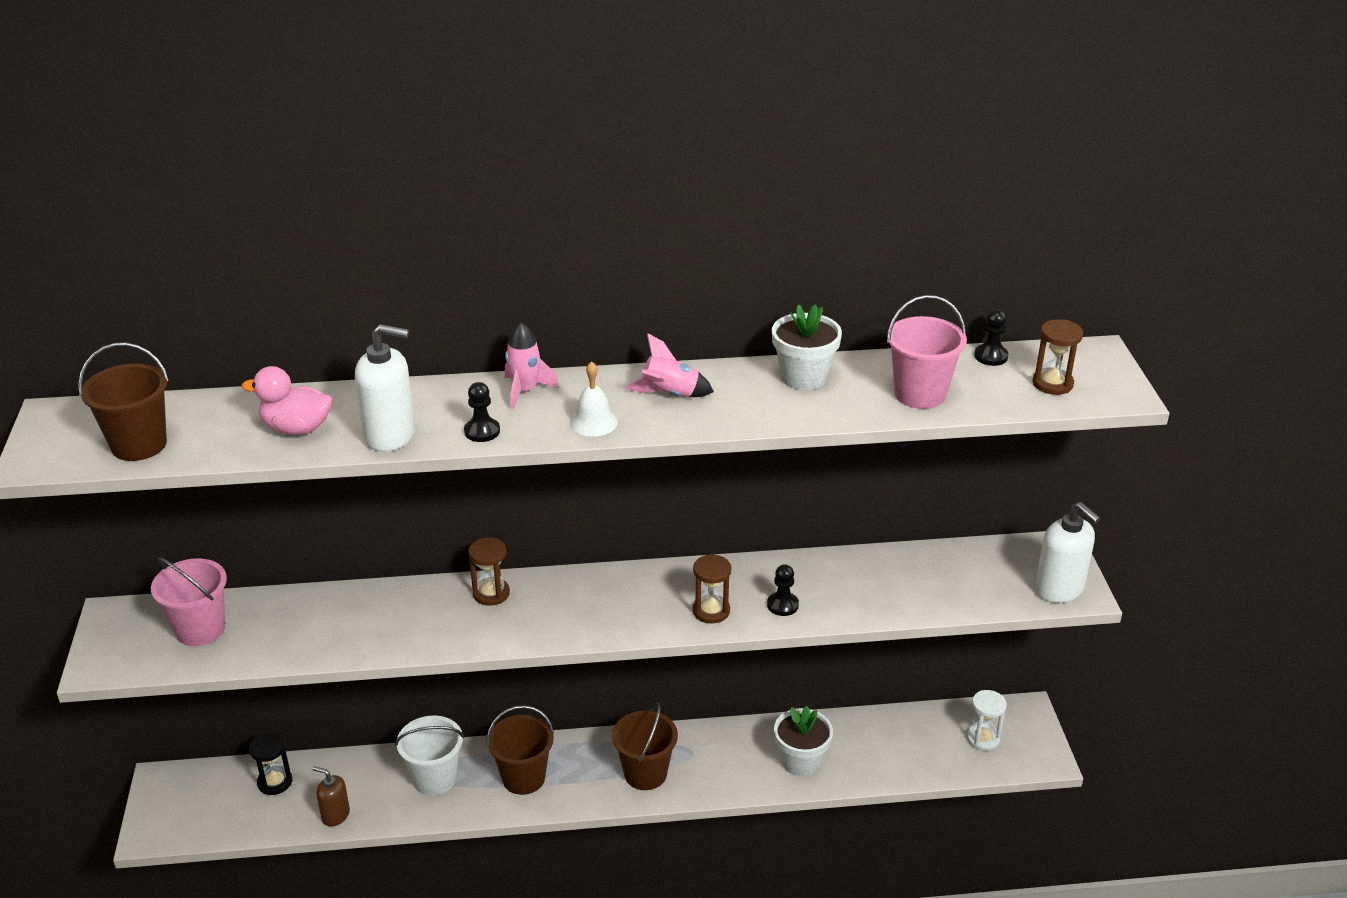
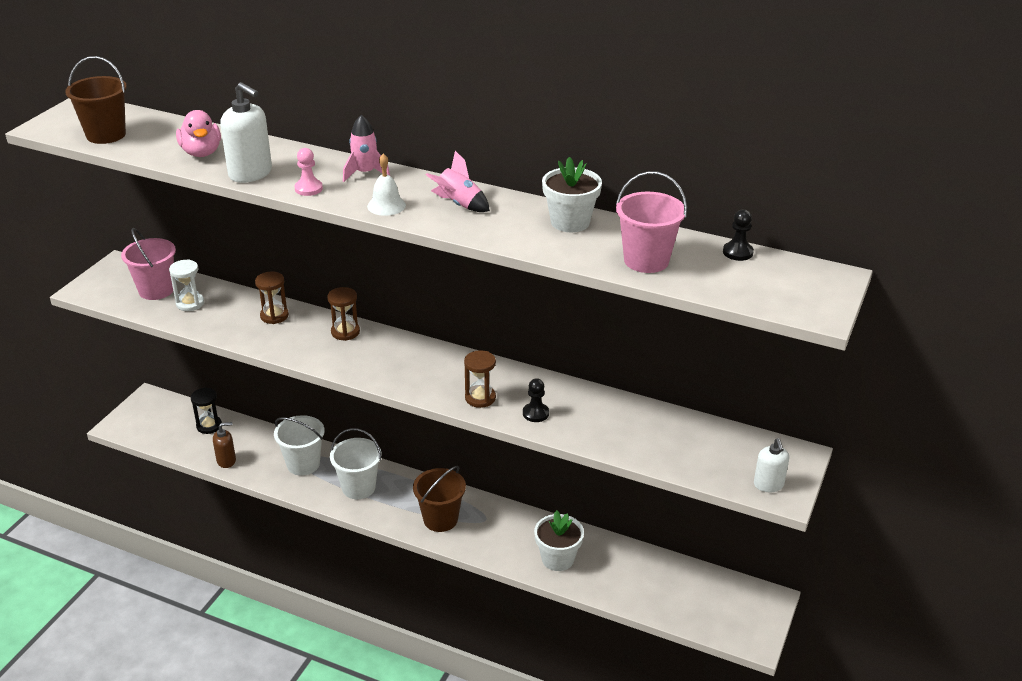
camera: 30 degrees right, 0 degrees up
(296, 428) = (201, 153): pink duck -> pink duck turned 150 degrees counterclockwise
(335, 815) = (226, 461): brown soap dispenser -> brown soap dispenser turned 105 degrees clockwise
(482, 431) = (308, 189): black pawn -> pink pawn
(523, 778) = (358, 487): brown bucket -> white bucket
(983, 738) = (715, 603): white hourglass -> white hourglass (190, 303)
(1052, 384) = (766, 287): brown hourglass -> brown hourglass (274, 316)
(1059, 589) = (768, 485): white soap dispenser -> white soap dispenser, size x0.62

